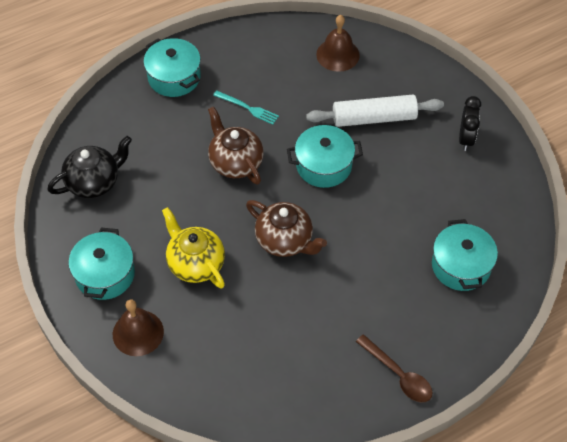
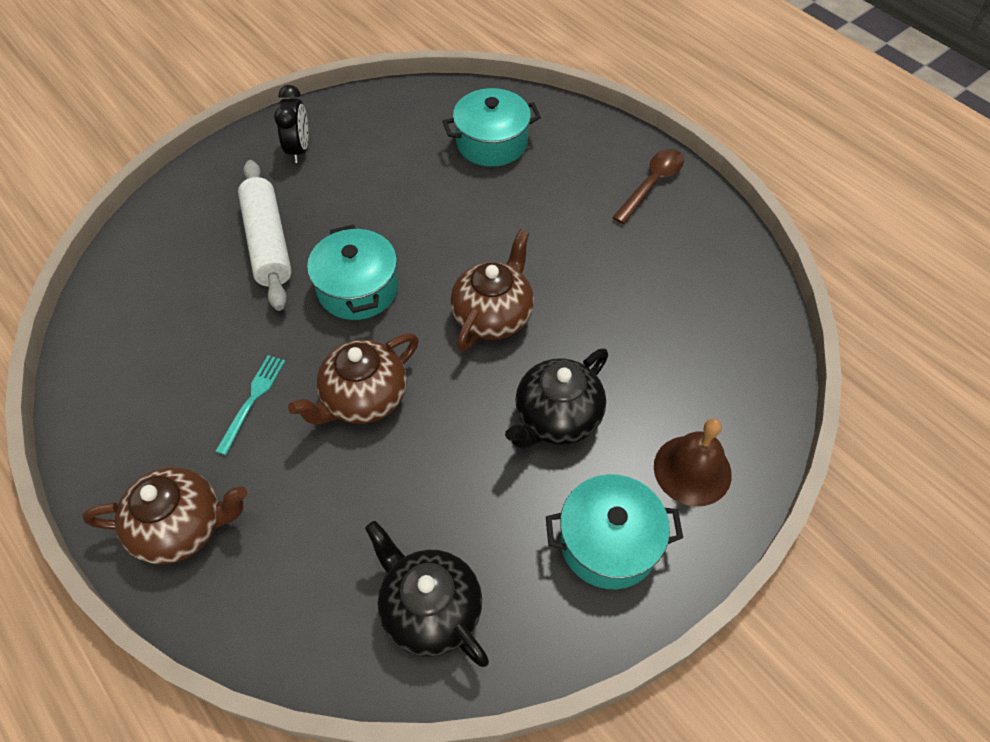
camera: 100 degrees left, 0 degrees up
(174, 77) = (182, 527): turquoise pot -> brown teapot
(195, 263) = (556, 418): yellow teapot -> black teapot
(337, 54) = (142, 297): brown bell -> none
(466, 139) = (299, 149): black clock -> black clock turned 90 degrees clockwise

